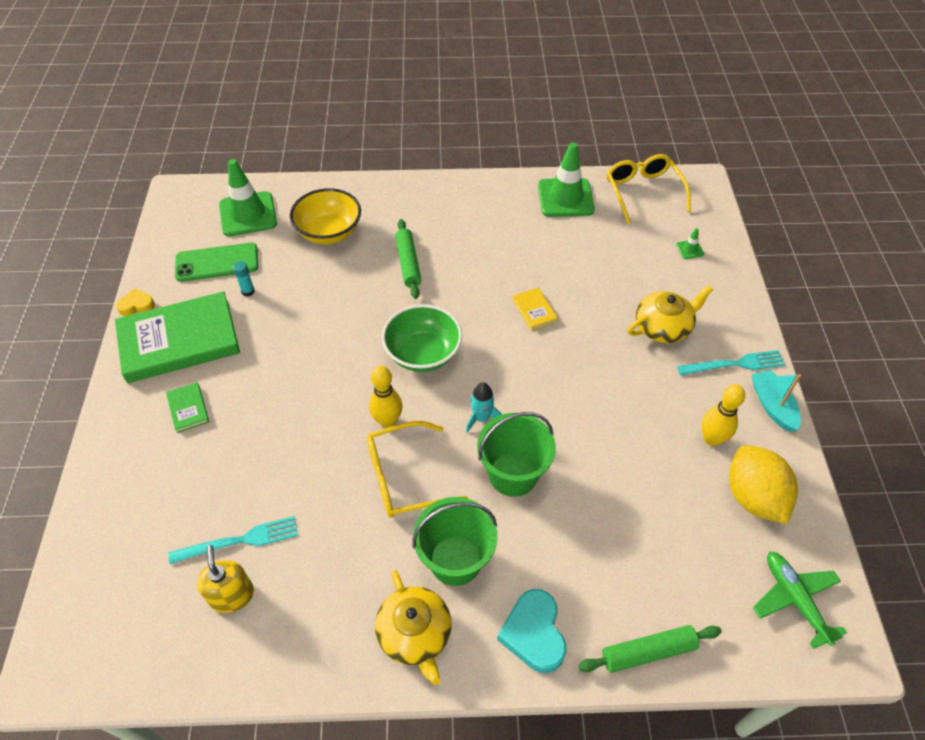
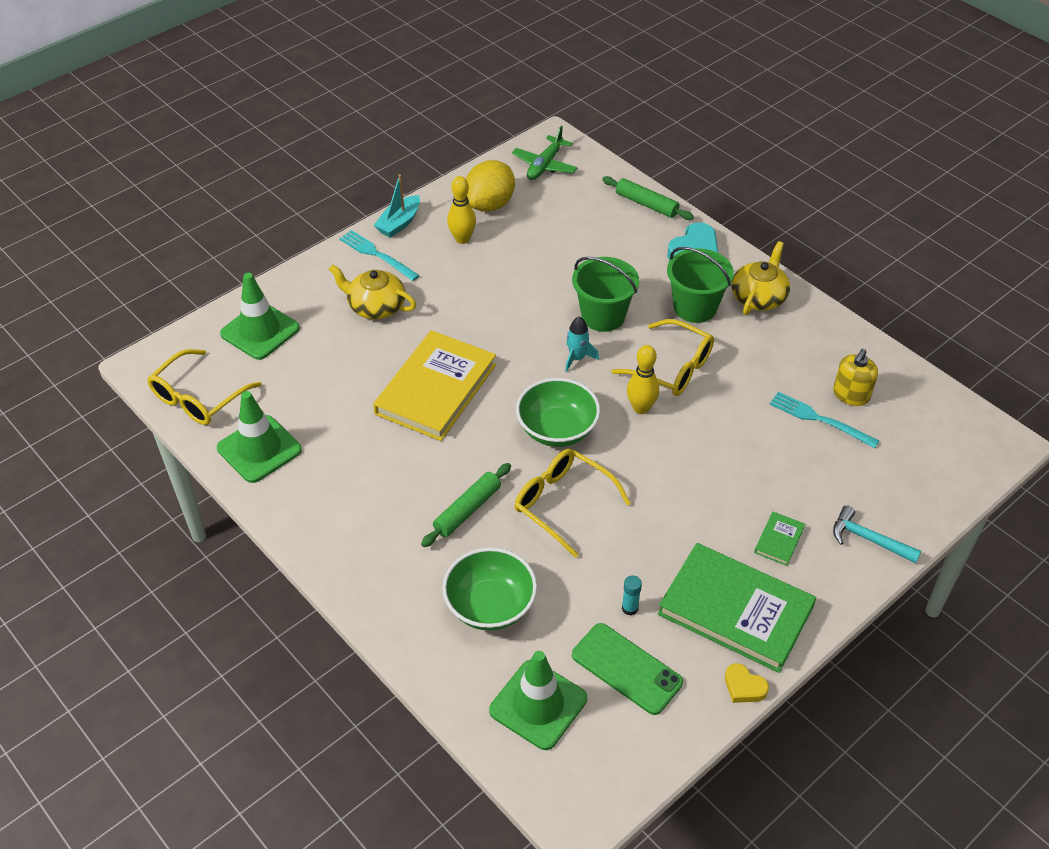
camera: 130 degrees left, 5 degrees down
(119, 465) = (868, 539): none -> turquoise hammer
(329, 232) = (490, 606): yellow bowl -> green bowl
(358, 312) = (563, 504): none -> yellow glasses
(534, 310) = (436, 389): yellow book -> yellow book, size x2.42
(689, 249) = (260, 331): green traffic cone -> green traffic cone, size x2.43

